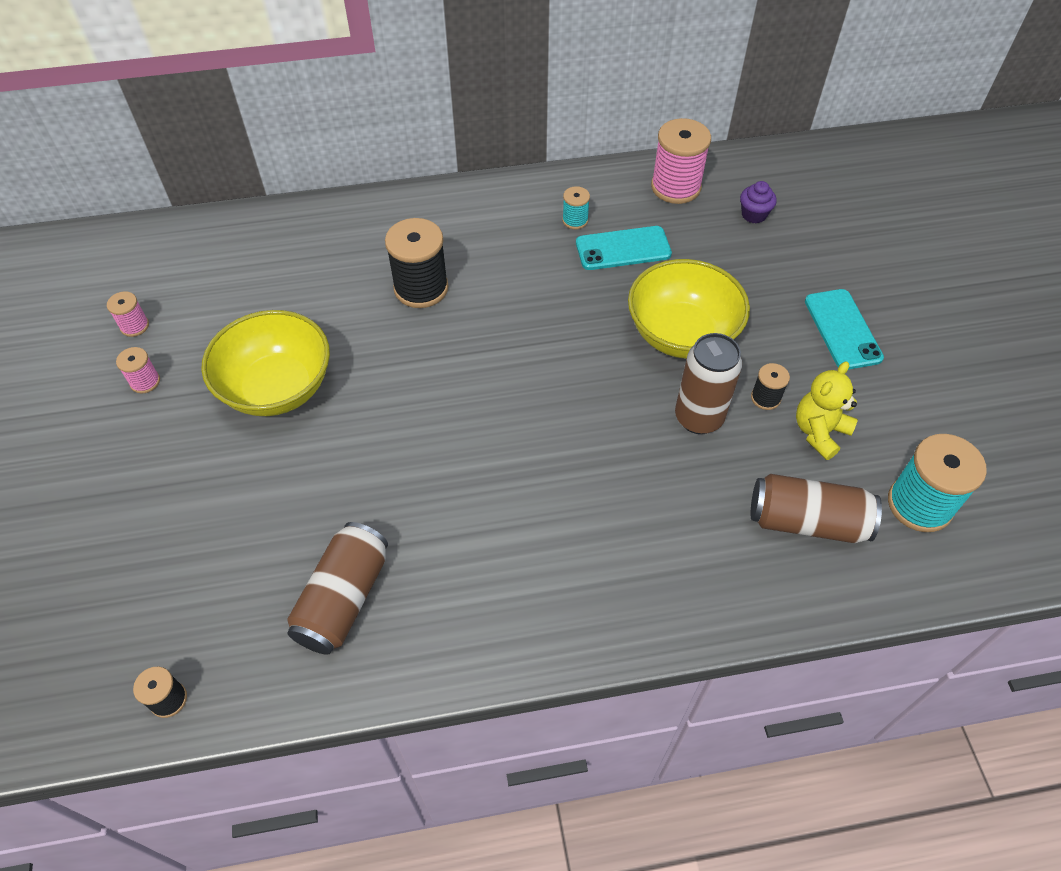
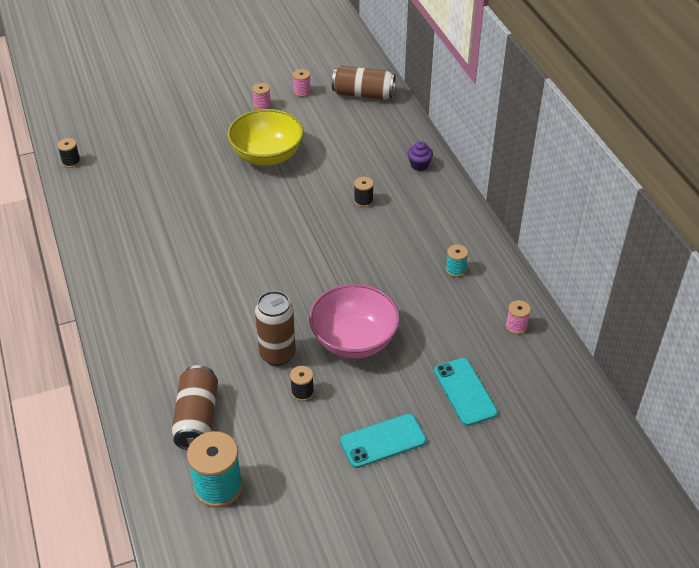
camera: 80 degrees right, 10 degrees down
(343, 598) = (128, 210): brown can -> brown can (363, 94)
(421, 288) = (363, 201): black spool -> black spool, size x0.50
(623, 248) = (433, 300): turquoise phone -> turquoise phone (465, 391)
(675, 187) = (516, 326): pink spool -> pink spool, size x0.50
(681, 334) = (354, 340): yellow bowl -> pink bowl
(754, 215) = (500, 379): purple cupcake -> purple cupcake (419, 165)
(819, 432) = (275, 425): yellow teddy bear -> none

